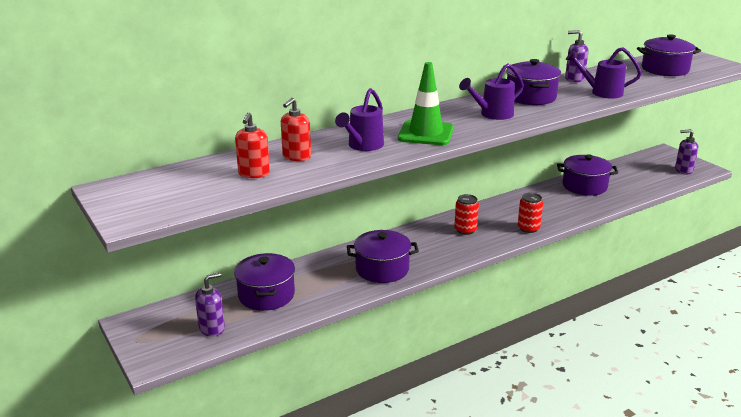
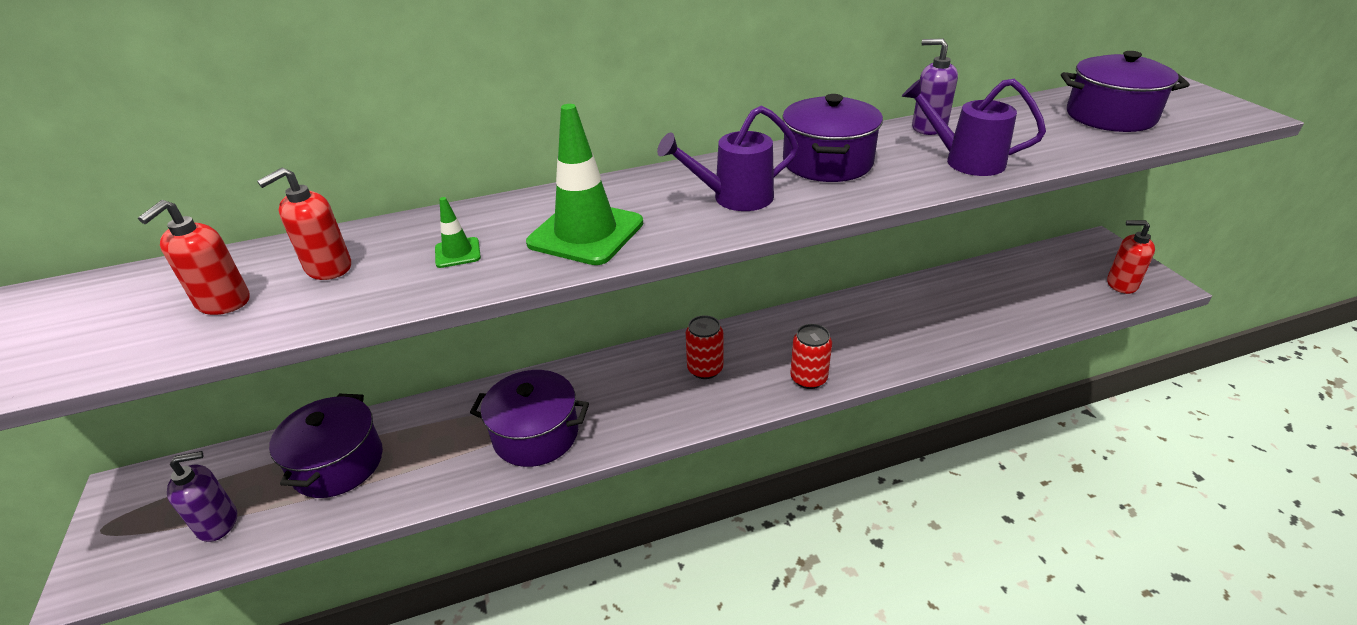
camera: 15 degrees right, 10 degrees up
(363, 146) = (457, 253): purple watering can -> green traffic cone
(584, 186) = (937, 300): purple pot -> none
(683, 170) = (1121, 284): purple soap dispenser -> red soap dispenser

